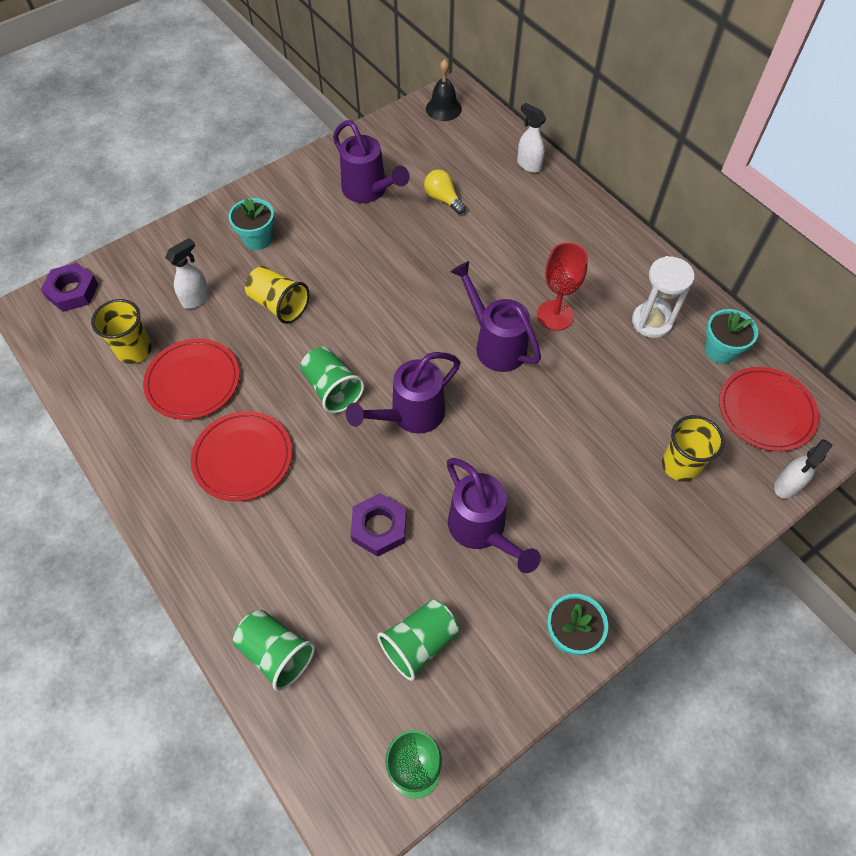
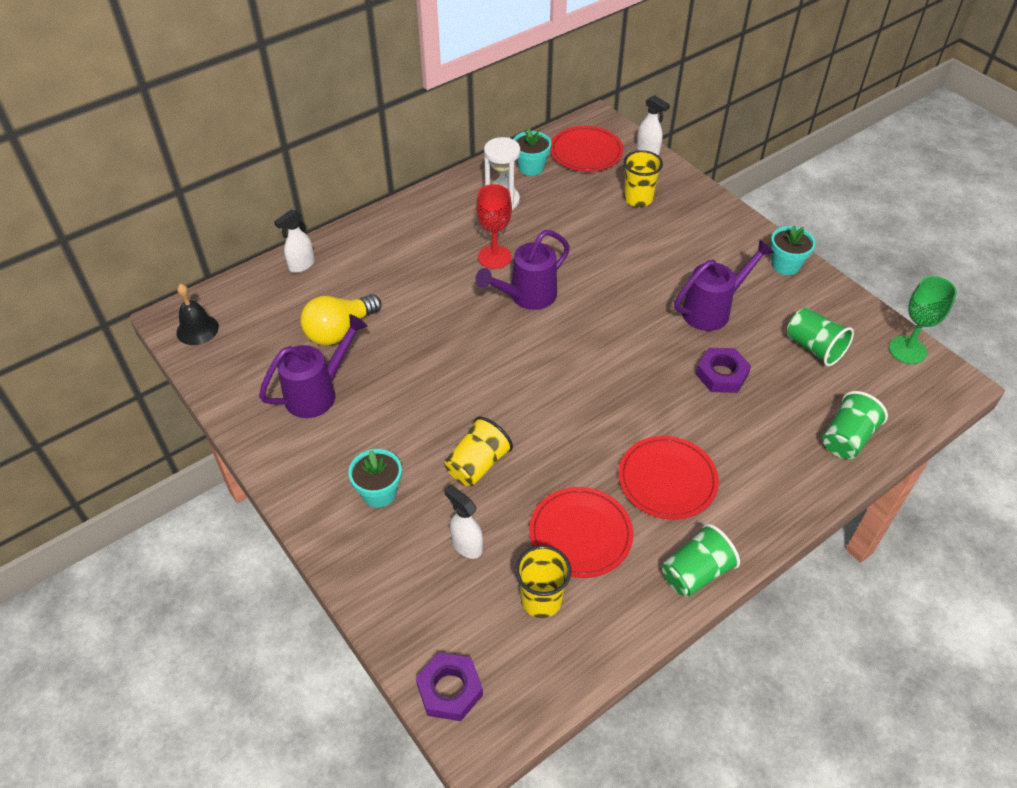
camera: 90 degrees left, 10 degrees down
(332, 389) = (583, 413): green cup -> green cup (695, 573)
(411, 415) = (607, 354): purple watering can -> none
(443, 199) = (339, 331): yellow light bulb -> yellow light bulb, size x1.59

